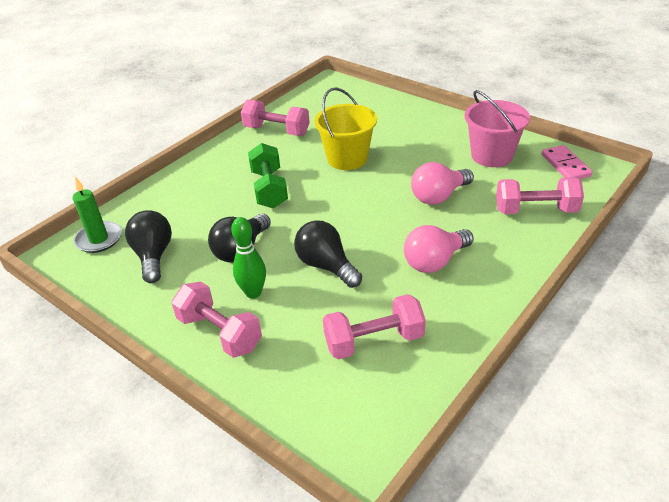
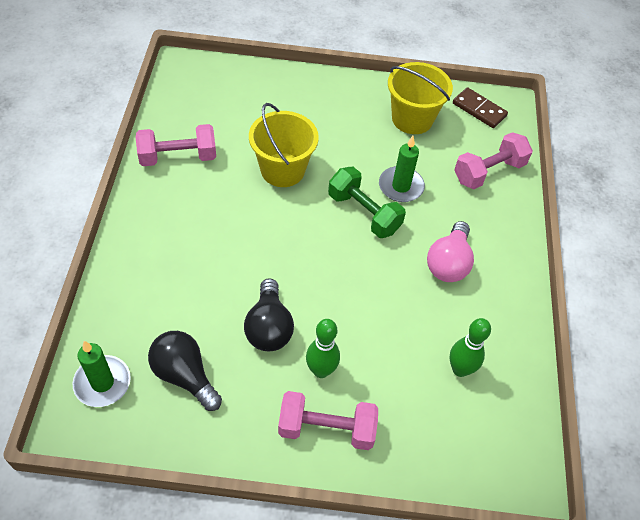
camera: 40 degrees left, 15 degrees up
(269, 189) = (234, 239): green dumbbell -> green dumbbell (364, 213)
(326, 266) = (362, 310): black light bulb -> none
(374, 341) = (460, 369): pink dumbbell -> green bowling pin
(439, 196) = (401, 186): pink light bulb -> green candle
(492, 155) = (412, 119): pink bucket -> yellow bucket
(565, 165) = (479, 110): pink domino -> brown domino

